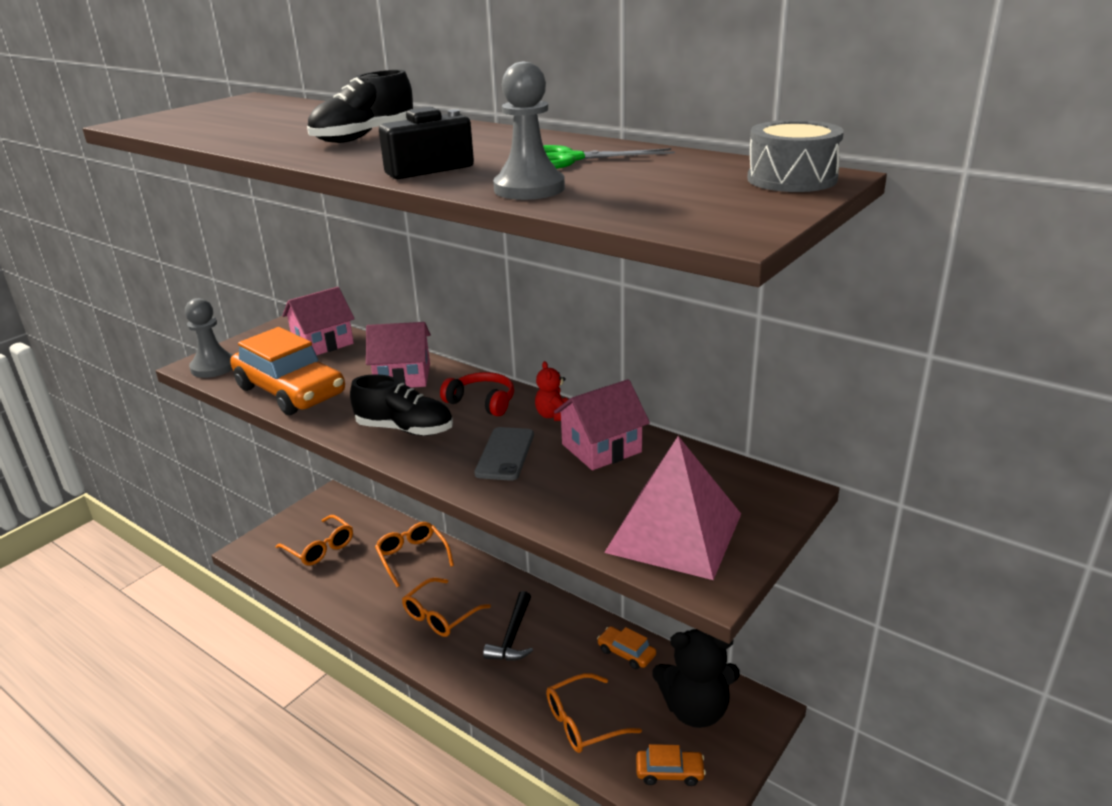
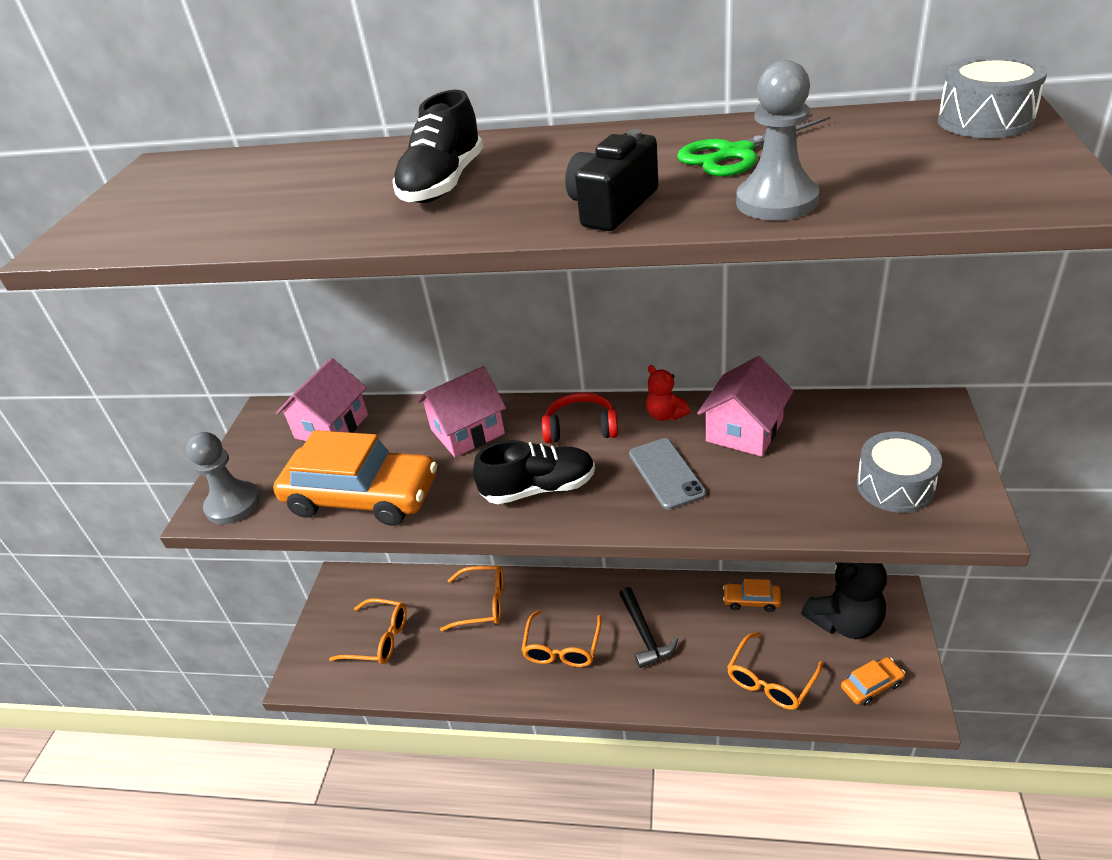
camera: 25 degrees left, 10 degrees up
(412, 557) = (482, 603): orange glasses -> orange glasses turned 150 degrees clockwise
(674, 532) = (895, 486): pink pyramid -> grey drum

